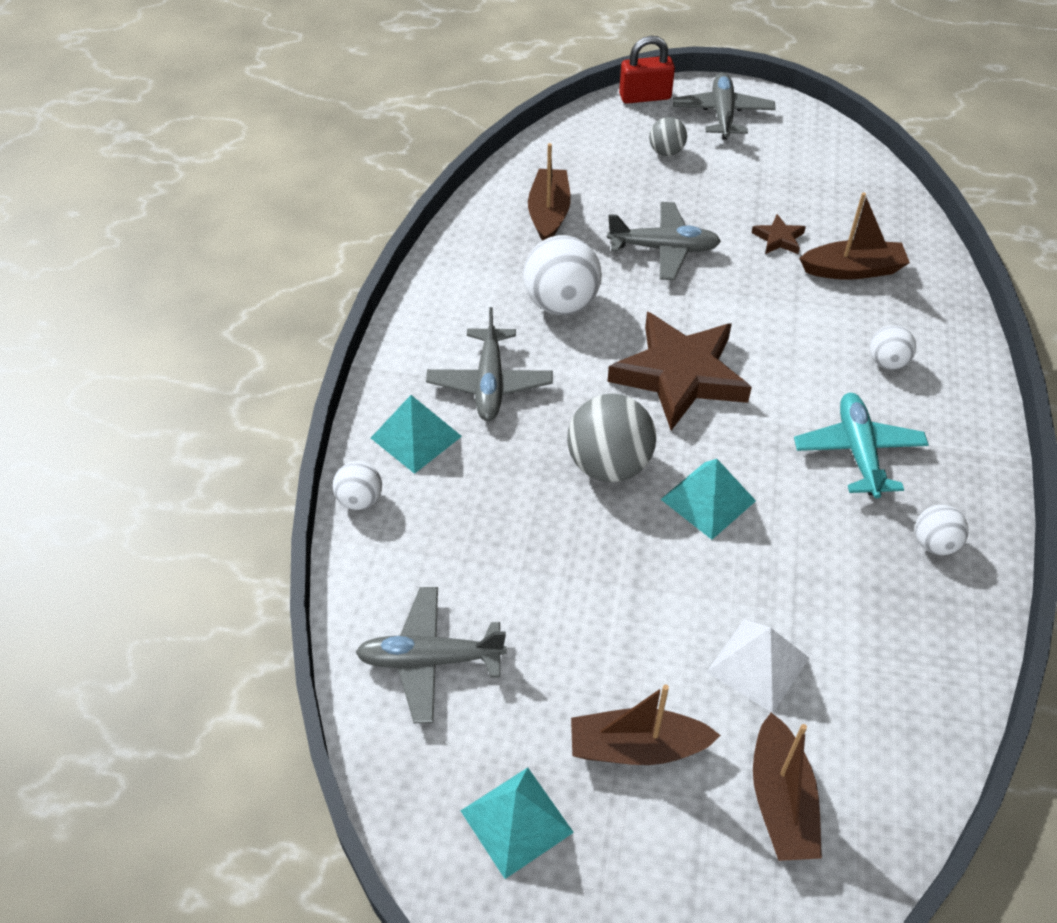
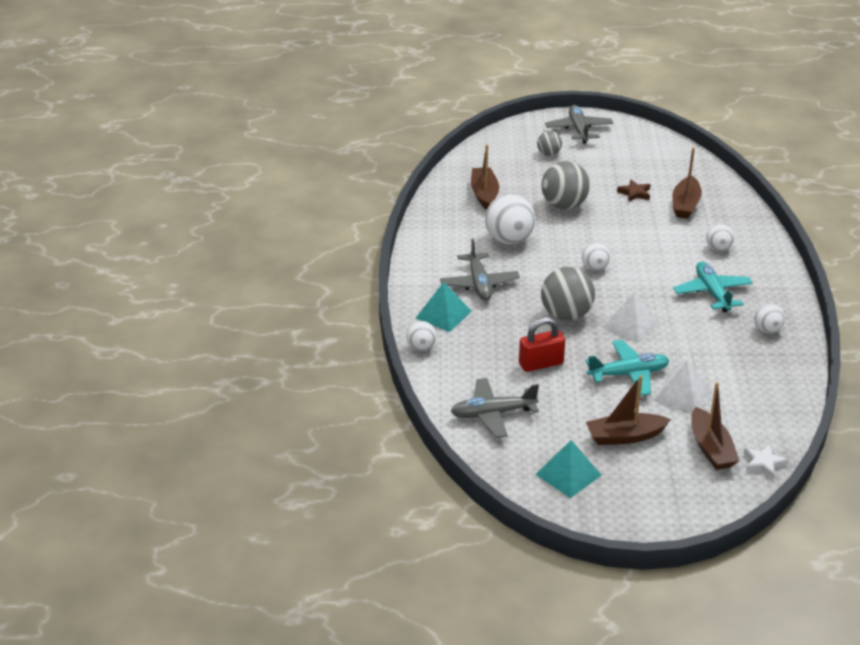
camera: 10 degrees left, 15 degrees down
(645, 97) = (525, 125): red padlock -> red padlock (541, 364)
(663, 249) = (564, 205): grey plane -> grey ball
(678, 606) = (628, 374): none -> turquoise plane
(679, 375) = (594, 268): brown star -> white ball
(708, 500) = (630, 325): turquoise pyramid -> white pyramid
(853, 270) = (685, 205): brown boat -> brown boat turned 120 degrees clockwise
(867, 853) = (763, 463): none -> white star

